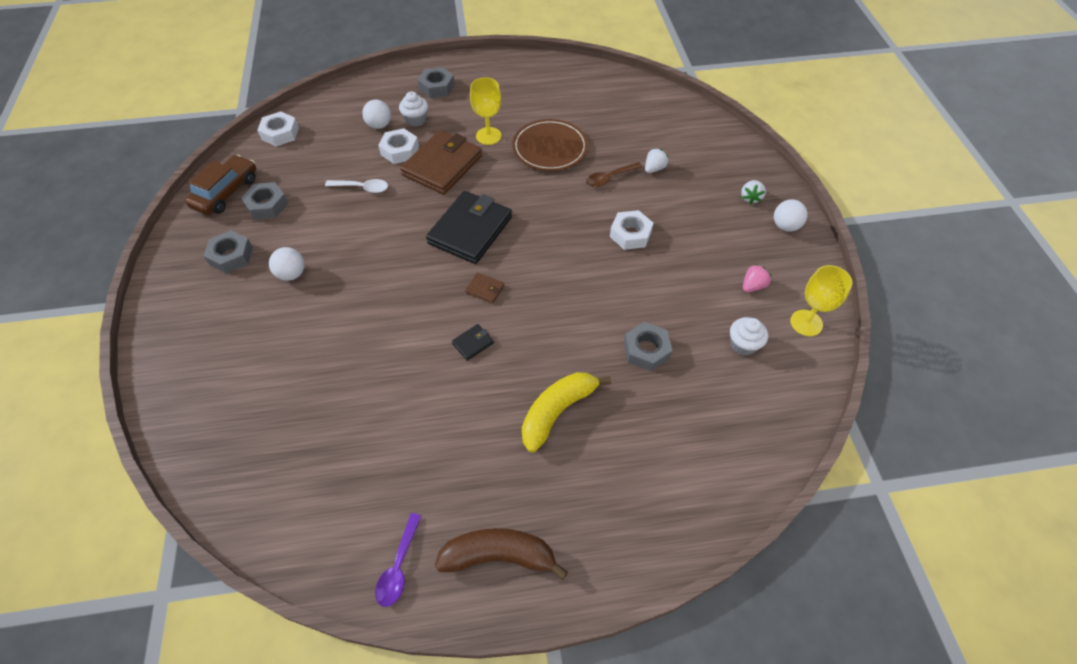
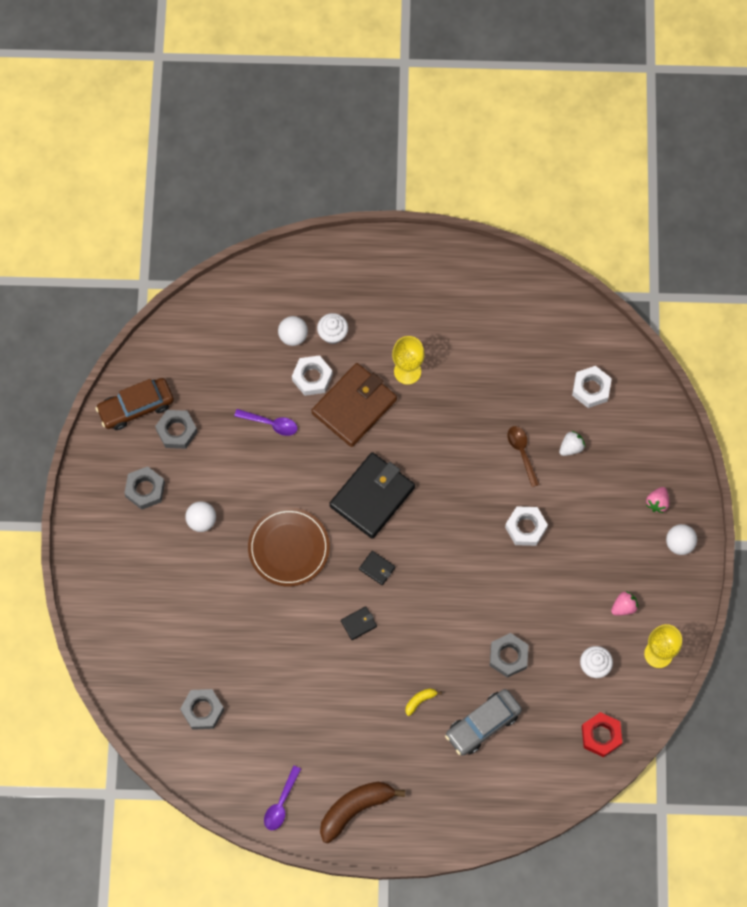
camera: 10 degrees right, 15 degrees up
(226, 192) = (136, 407): brown car -> brown car turned 150 degrees counterclockwise
(280, 133) = (188, 331): white nut -> white nut (591, 389)
(362, 188) = (271, 424): white spoon -> purple spoon
(437, 87) = (360, 285): grey nut -> grey nut (202, 710)
(485, 289) = (377, 568): brown wallet -> black wallet
(499, 556) = (355, 808): brown banana -> brown banana turned 45 degrees counterclockwise
(550, 148) = (469, 400): brown plate -> brown plate (289, 548)
(557, 411) = (420, 701): yellow banana -> yellow banana, size x0.45
(609, 178) = (522, 452): brown spoon -> brown spoon turned 90 degrees clockwise
(637, 425) = (483, 724): none -> grey car
(750, 198) = (657, 502): white strawberry -> pink strawberry
(777, 415) = (601, 736): none -> red nut

